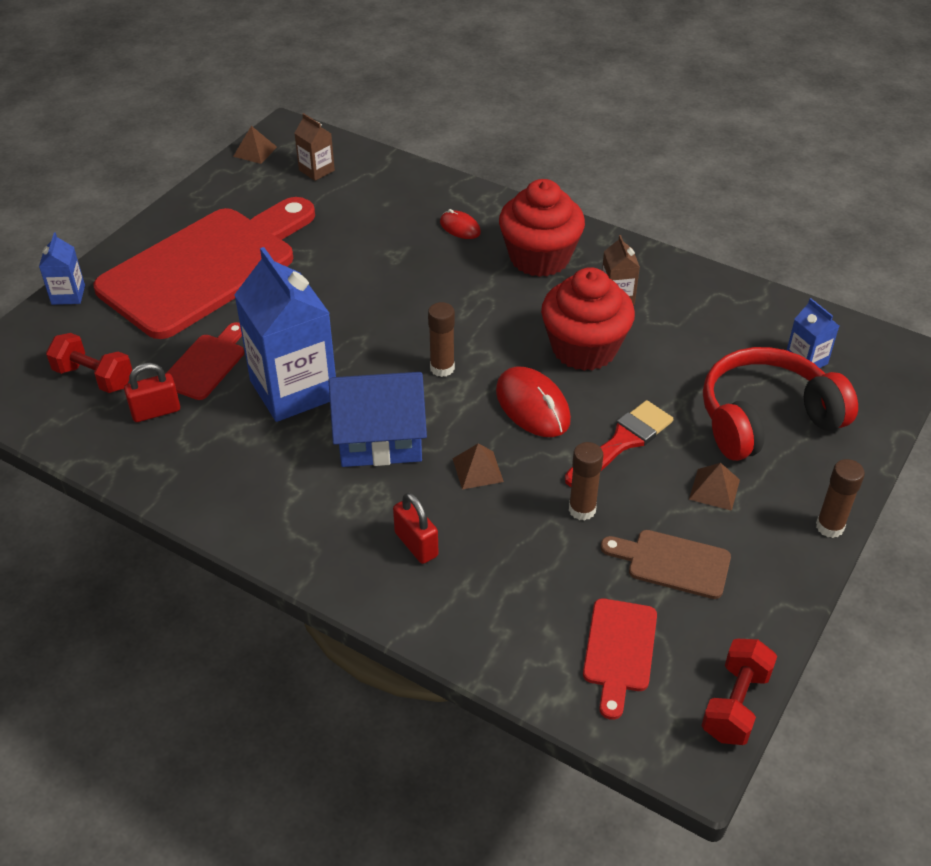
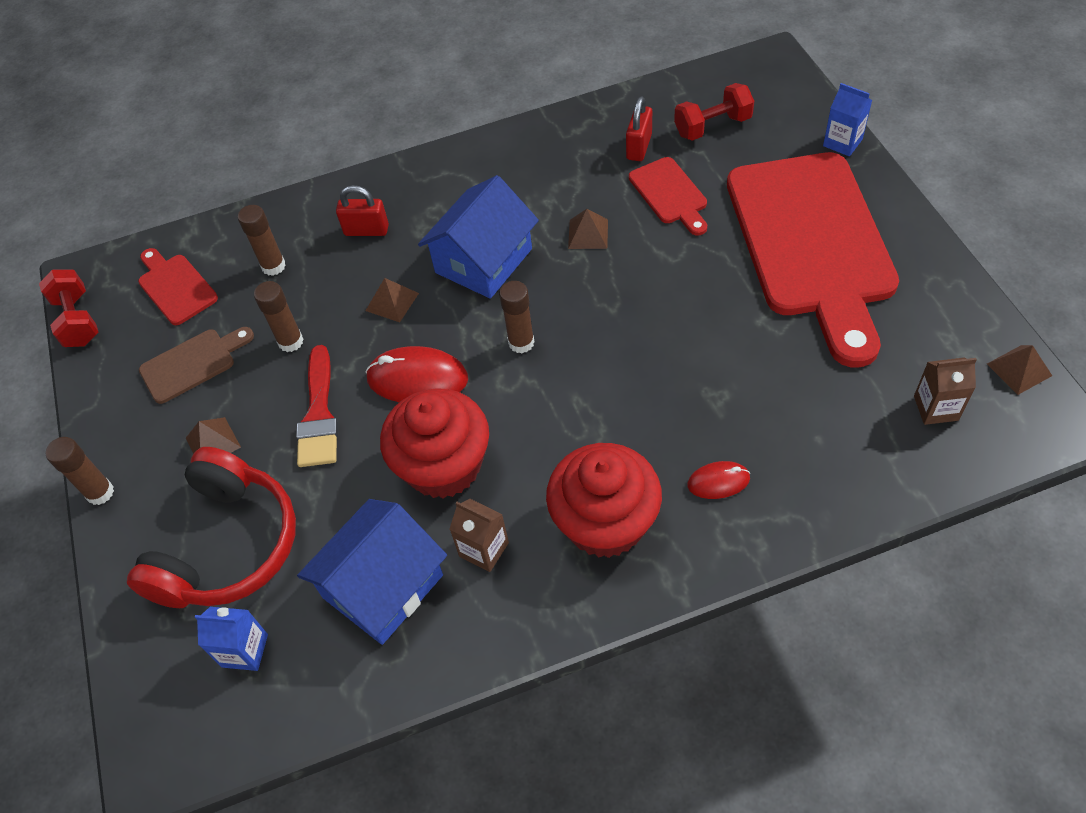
camera: 135 degrees right, 10 degrees up
(293, 390) = (588, 234): blue carton -> brown pyramid
(521, 587) = (273, 266): none -> brown glue stick
(693, 326) = (383, 586): none -> blue house

